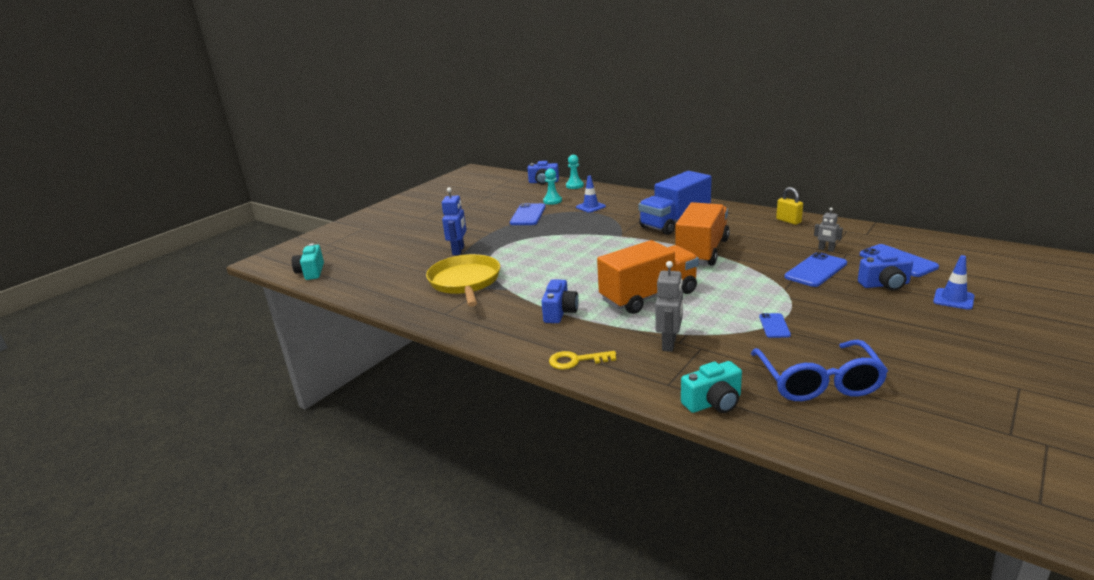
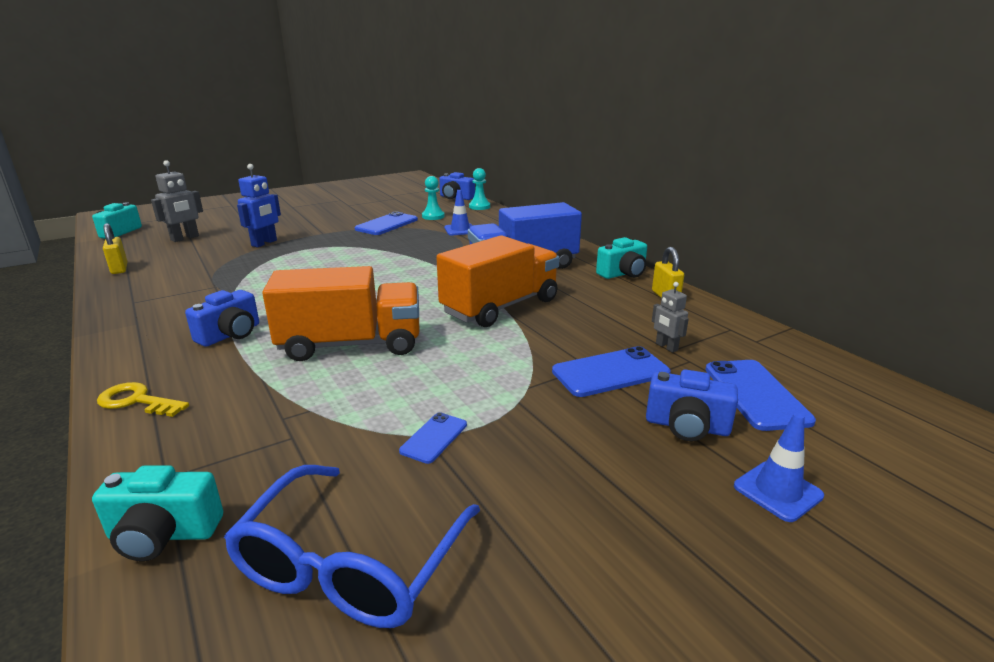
camera: 20 degrees right, 0 degrees up
(380, 296) = (119, 269): none -> yellow padlock
(465, 282) = (211, 275): yellow pan -> none
(669, 343) = (268, 416): grey robot -> grey robot (185, 238)
(744, 212) = (623, 273): none -> turquoise camera

